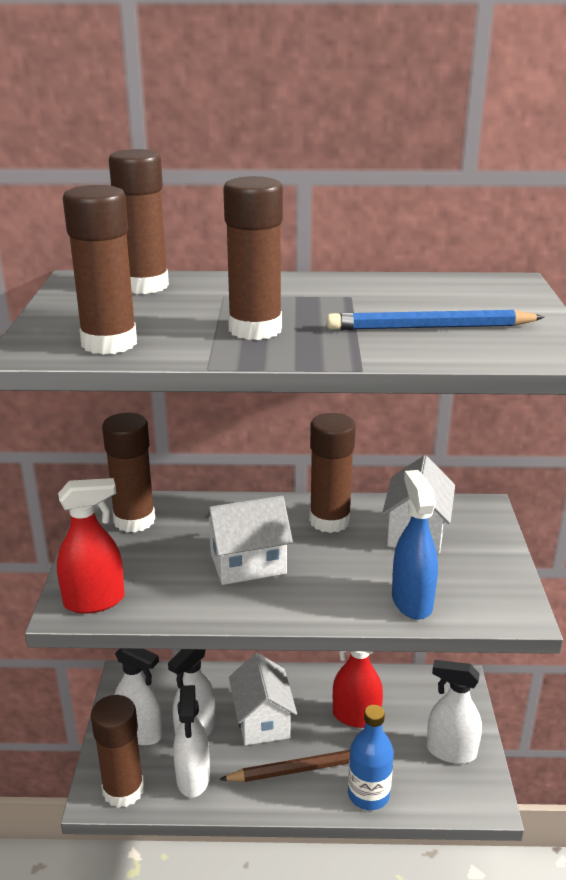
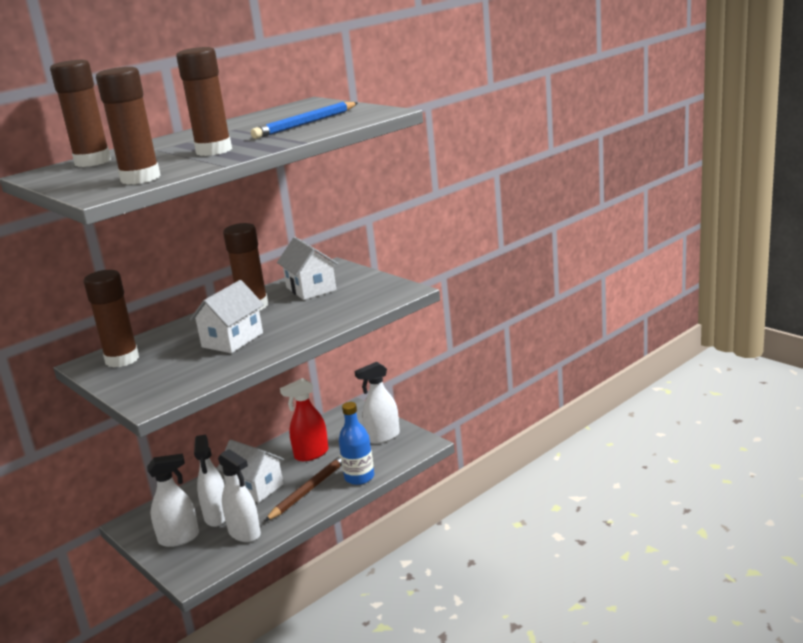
camera: 40 degrees left, 5 degrees down
(95, 601) = (161, 394): red spray bottle -> none
(123, 790) = (205, 565): brown glue stick -> none
(411, 601) = (349, 310): blue spray bottle -> none

